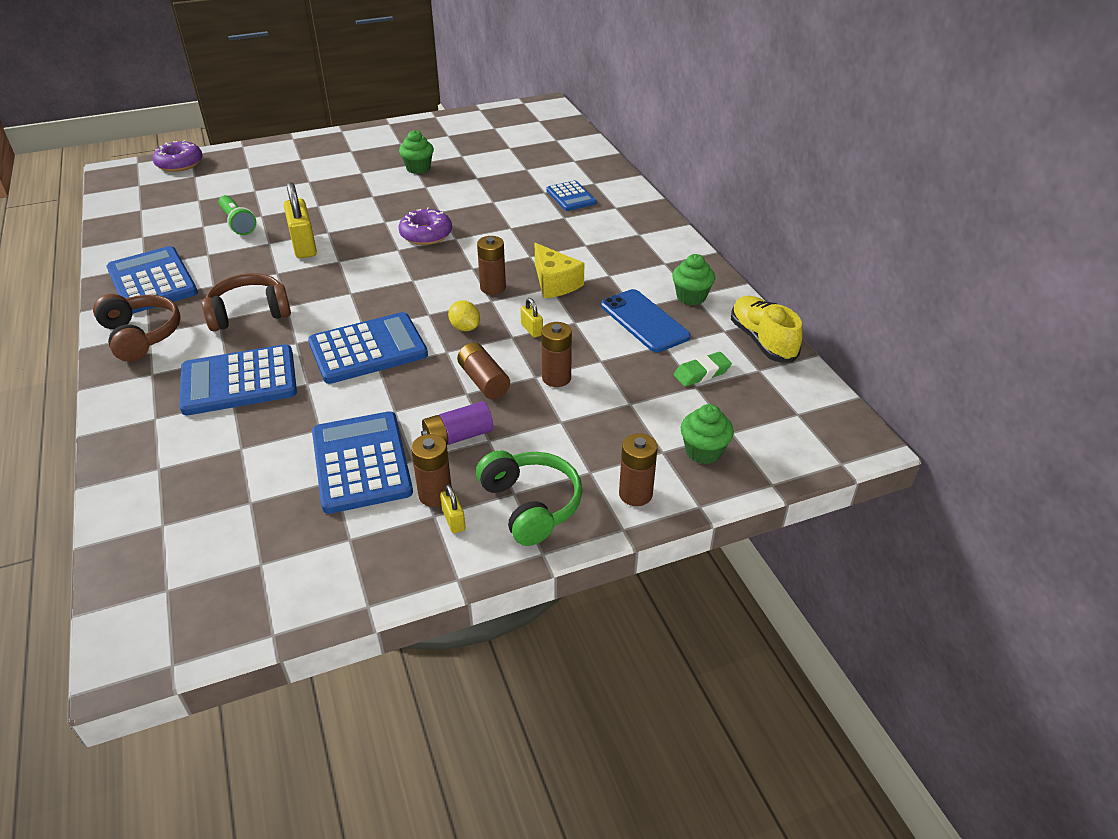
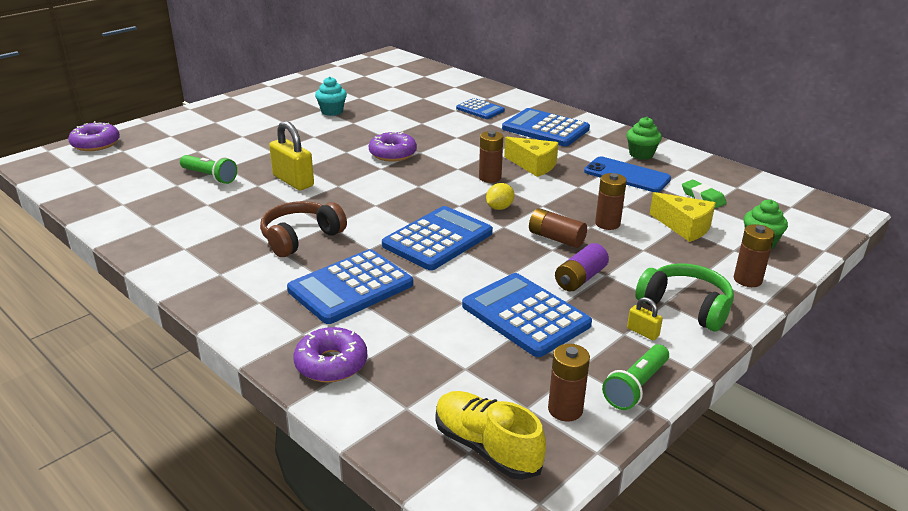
camera: 25 degrees left, 10 degrees down
(141, 335) = (214, 277): brown headphones -> none
(147, 458) = (331, 364): none -> purple donut
(152, 281) = (175, 235): blue calculator -> blue calculator (545, 129)
(381, 579) = (636, 387): none -> green flashlight
(418, 168) = (332, 111): green cupcake -> turquoise cupcake
(435, 495) = (609, 320): brown battery -> brown battery (565, 409)
(465, 327) = (499, 208): yellow lemon -> yellow lemon turned 75 degrees counterclockwise
(532, 330) = (552, 198): yellow padlock -> none
(637, 406) = (684, 227): none -> yellow cheese
(701, 373) = (703, 197): green eraser -> green eraser turned 75 degrees counterclockwise
(762, 341) = (719, 170): yellow shoe -> yellow shoe (486, 448)

